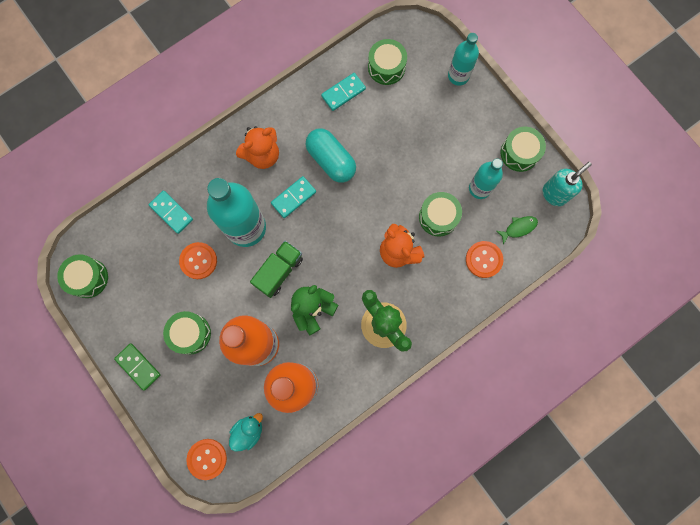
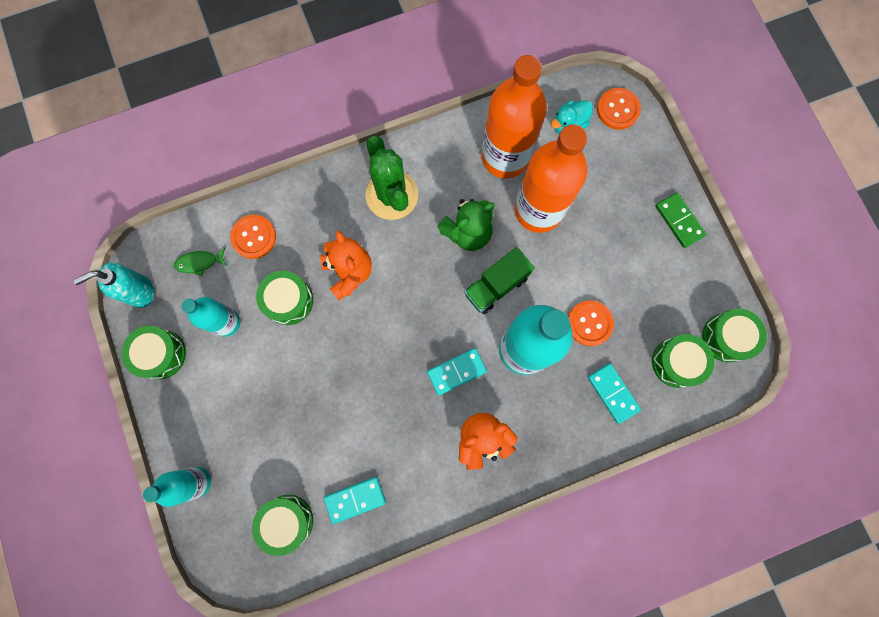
camera: 165 degrees left, 0 degrees up
(190, 333) = (614, 241): green drum -> green drum (676, 362)
(331, 160) = (397, 408): turquoise capsule -> none

